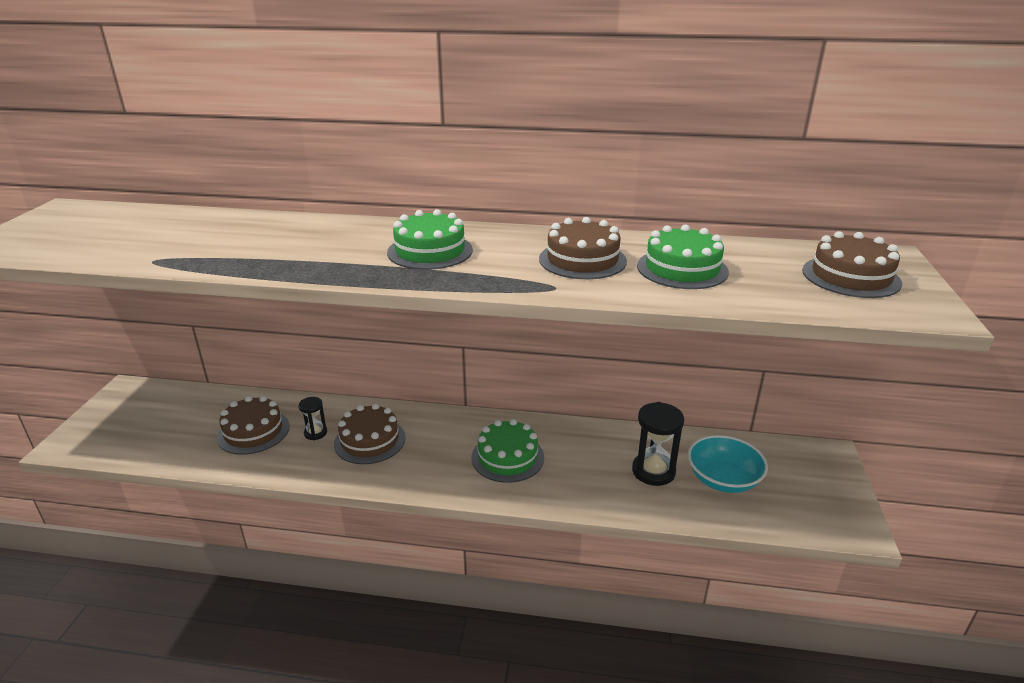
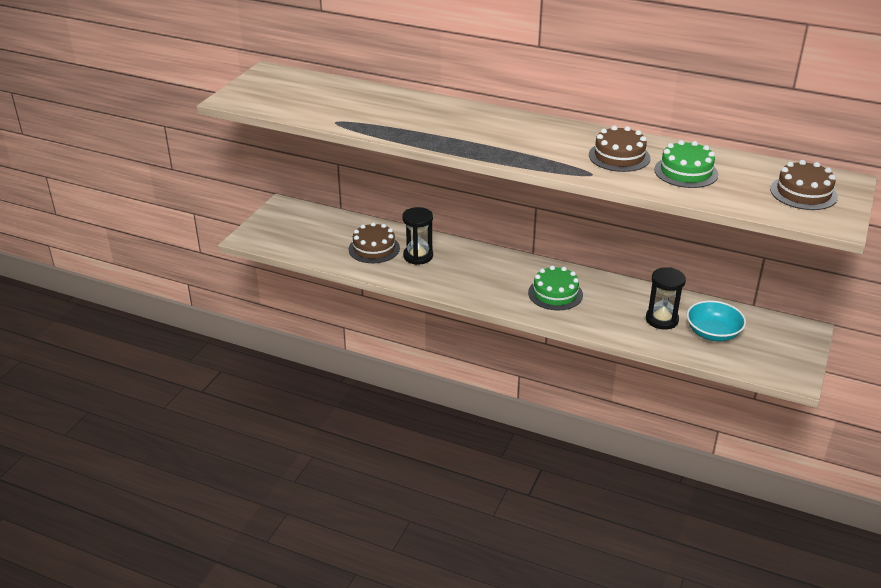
camera: 15 degrees right, 5 degrees up
(315, 433) = (418, 256): black hourglass -> black hourglass, size x1.77
(370, 440) = (456, 267): brown cake -> none
(430, 251) = (516, 137): green cake -> none

